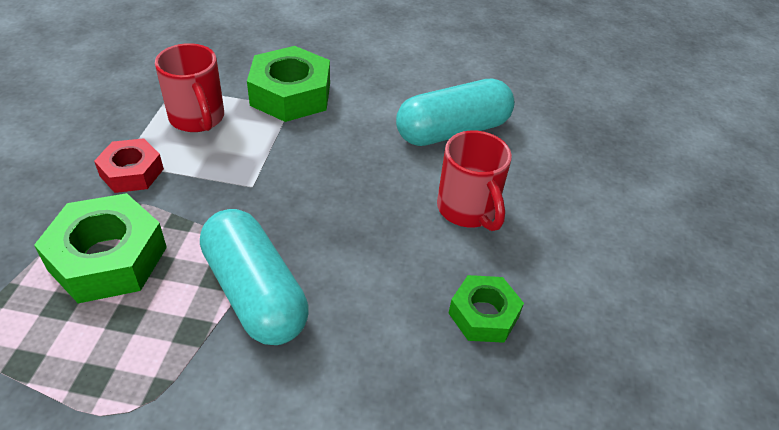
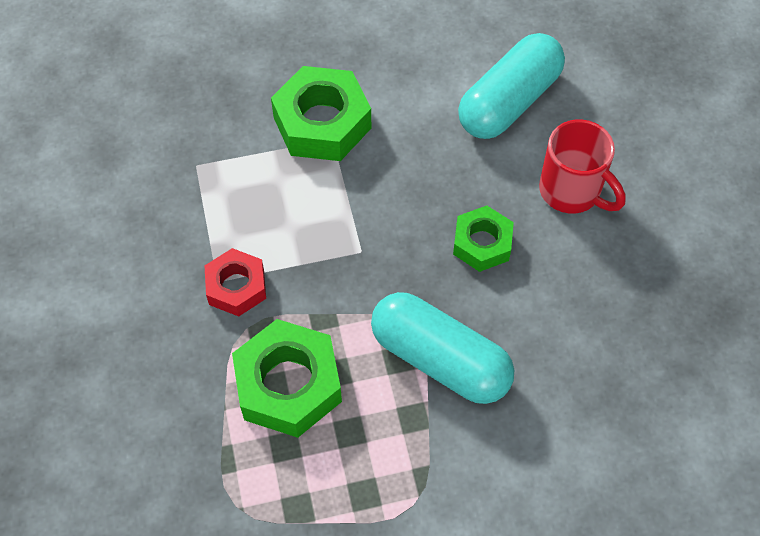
camera: 20 degrees left, 15 degrees up
(197, 119) = (251, 195): red mug -> none
(483, 315) = (639, 294): green nut -> green nut (482, 243)

